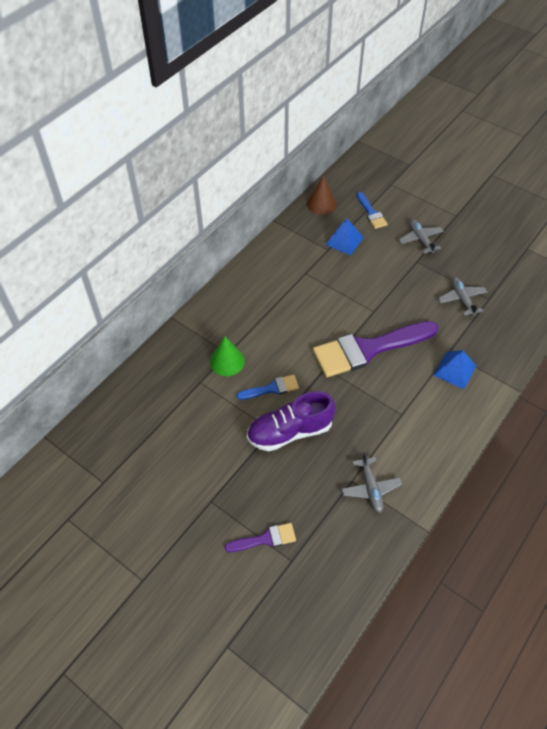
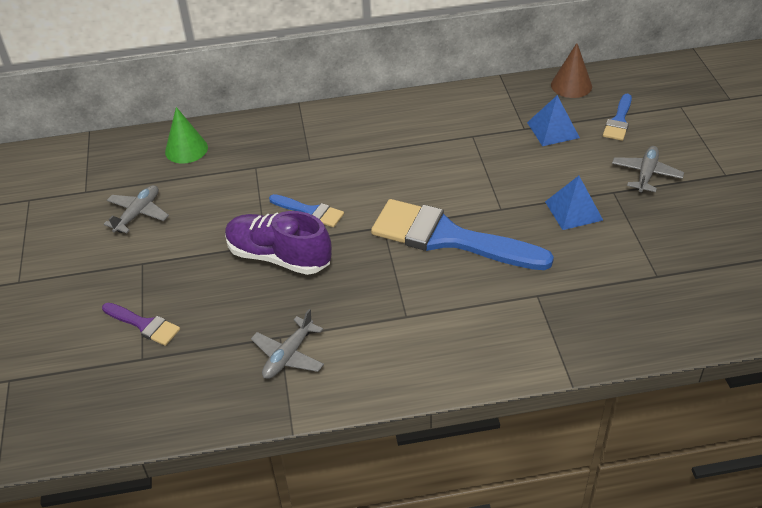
camera: 45 degrees right, 10 degrees down
(227, 361) = (300, 165): green cone -> green cone (186, 149)
(368, 349) = (448, 238): purple brush -> blue brush
(454, 370) = (519, 316): blue pyramid -> blue pyramid (573, 210)
(461, 299) = (621, 256): grey plane -> grey plane (138, 214)

